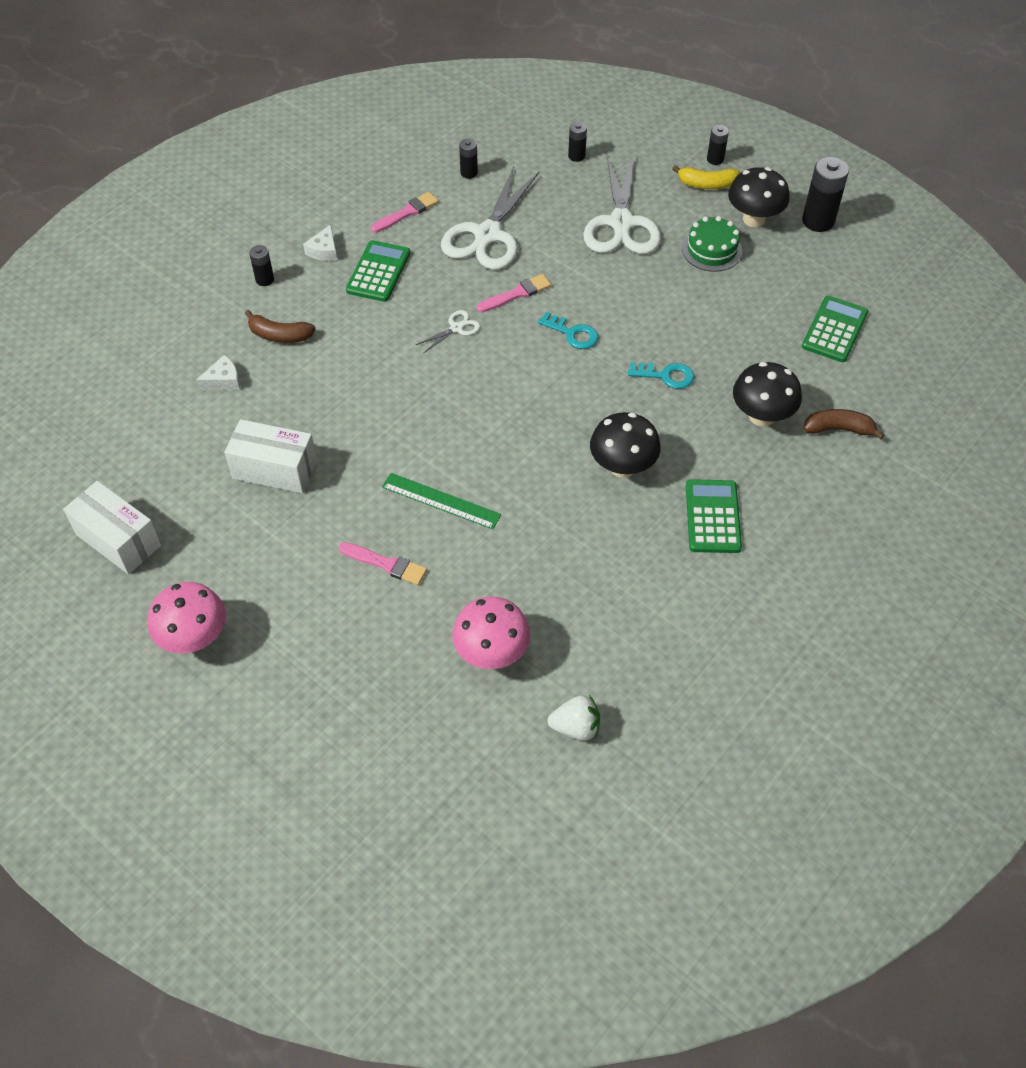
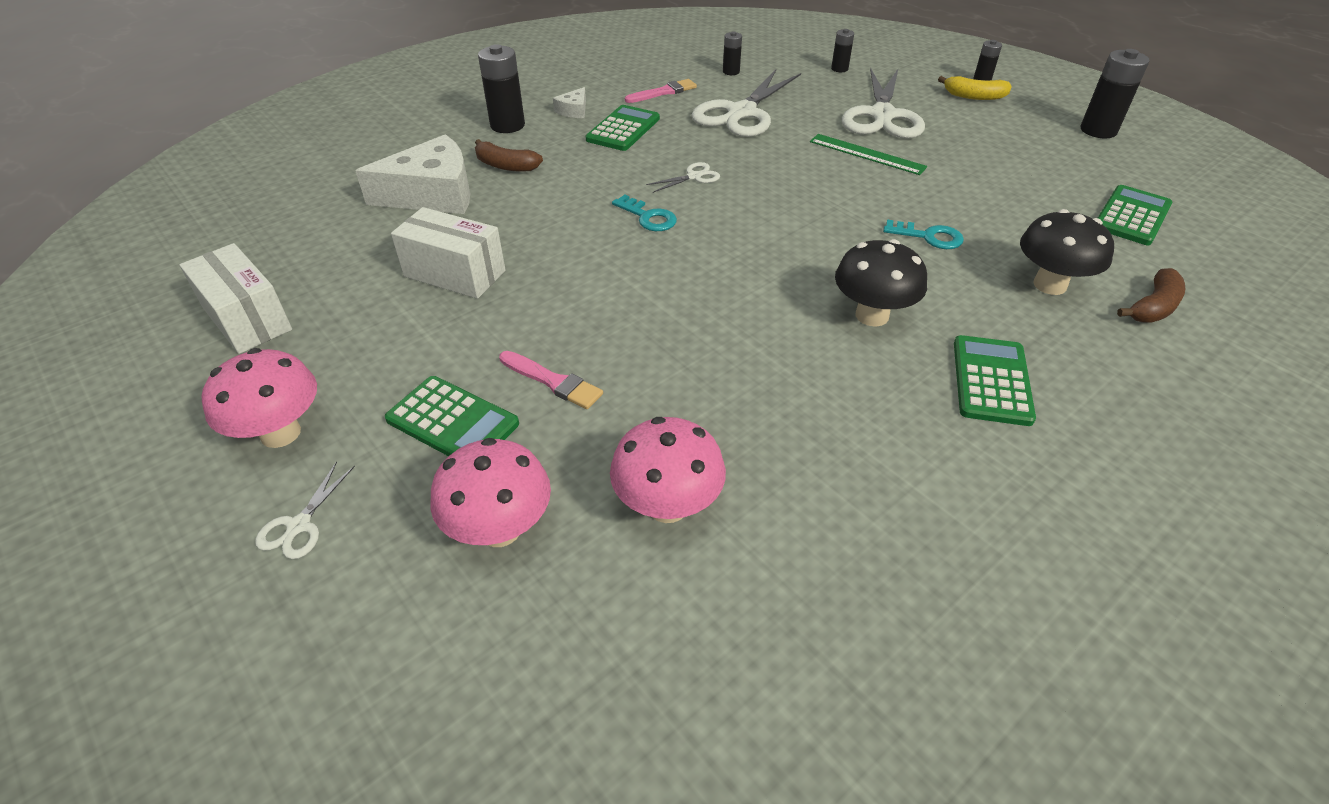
camera: 10 degrees right, 10 degrees down
(223, 380) = (433, 194): white cheese -> white cheese, size x2.28
(241, 706) = (299, 525): none -> white scissors
(265, 280) = (507, 125): black battery -> black battery, size x1.82
(320, 610) = (452, 422): none -> green calculator
(381, 687) = (500, 529): none -> pink mushroom
(441, 501) = (639, 324): green ruler -> green ruler (867, 154)
(516, 294) = (764, 157): pink brush -> none
(572, 333) = (822, 192): turquoise key -> turquoise key (648, 217)
(576, 727) = (778, 631): white strawberry -> none
(712, 250) = (980, 142): green cake -> none
(754, 219) = (1026, 124): black mushroom -> none
(838, 429) = (1153, 307): brown banana -> brown banana turned 120 degrees clockwise

